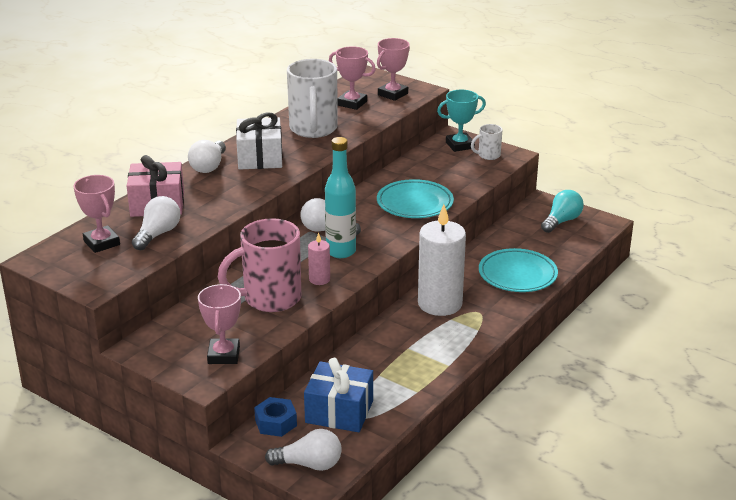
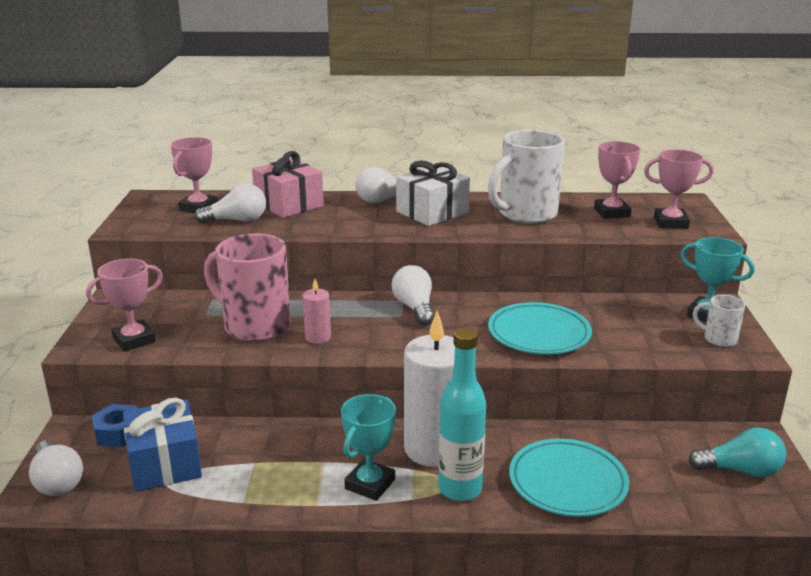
camera: 55 degrees right, 5 degrees down
(341, 252) = (384, 329): turquoise bottle -> turquoise bottle (460, 489)
(449, 339) = (370, 484): none -> turquoise trophy

